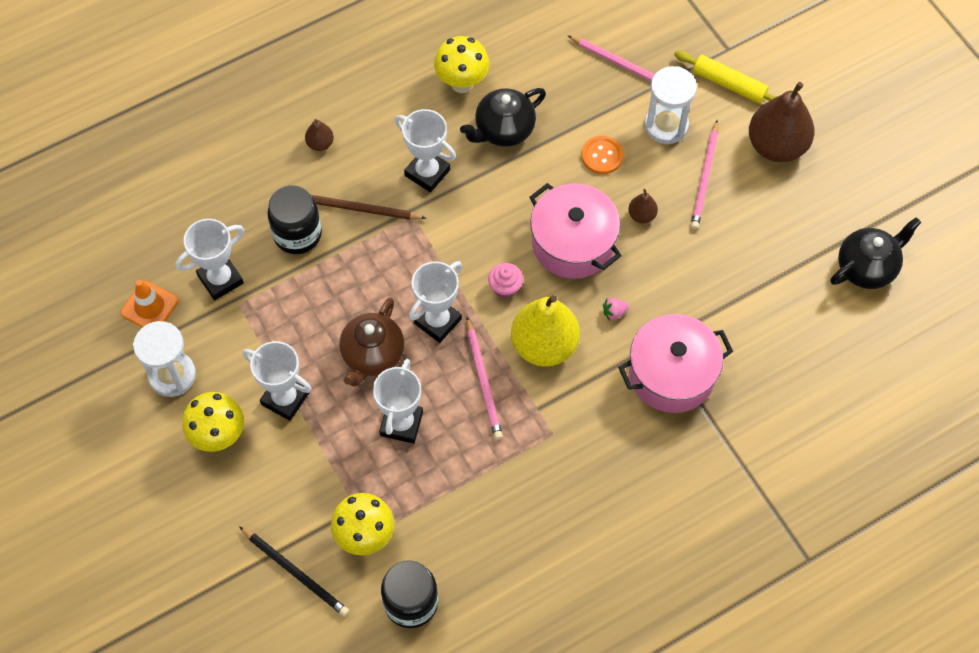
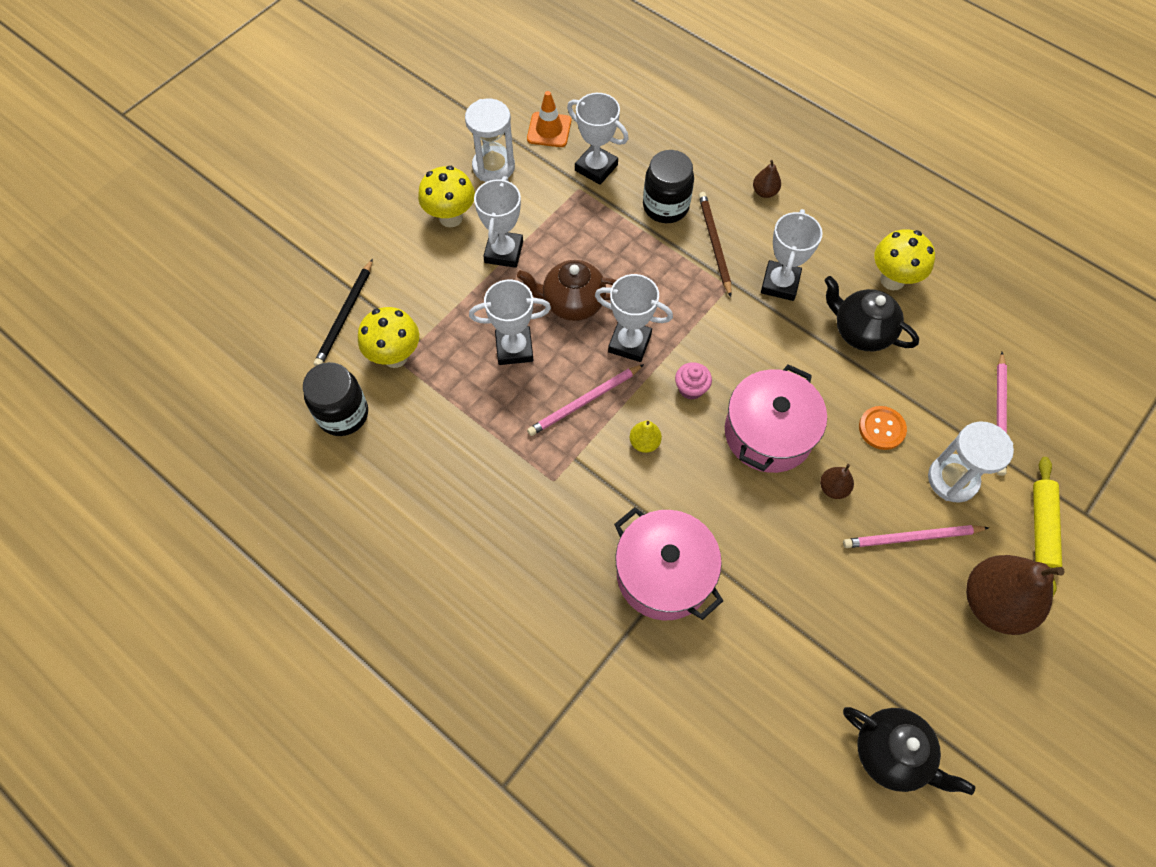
camera: 70 degrees right, 0 degrees up
(544, 345) = (644, 442): yellow pear -> yellow pear, size x0.44
(614, 312) = (709, 496): pink strawberry -> none

